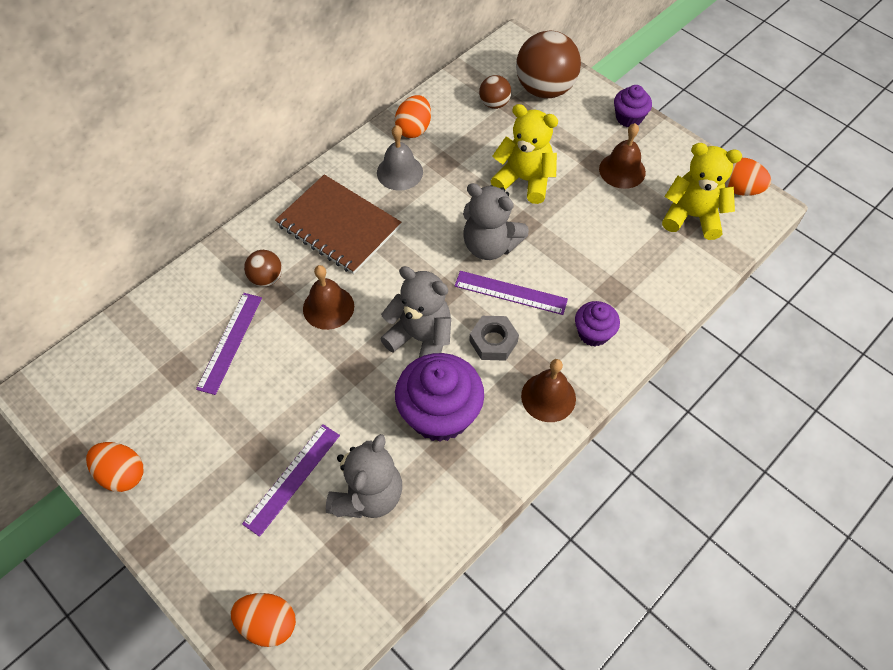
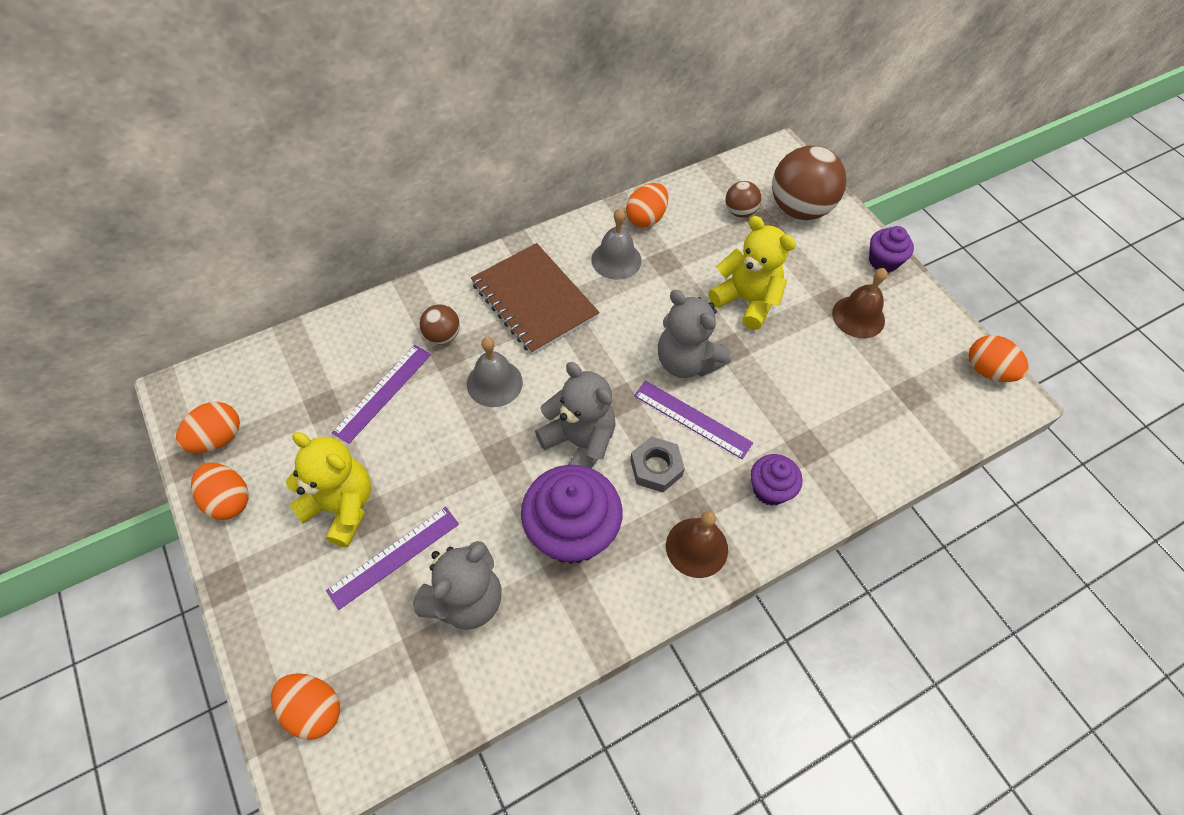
camera: 15 degrees right, 0 degrees up
(90, 423) = (217, 438): none -> orange egg
(328, 307) = (494, 383): brown bell -> grey bell
(692, 216) = (923, 387): yellow teddy bear -> yellow teddy bear (341, 507)

